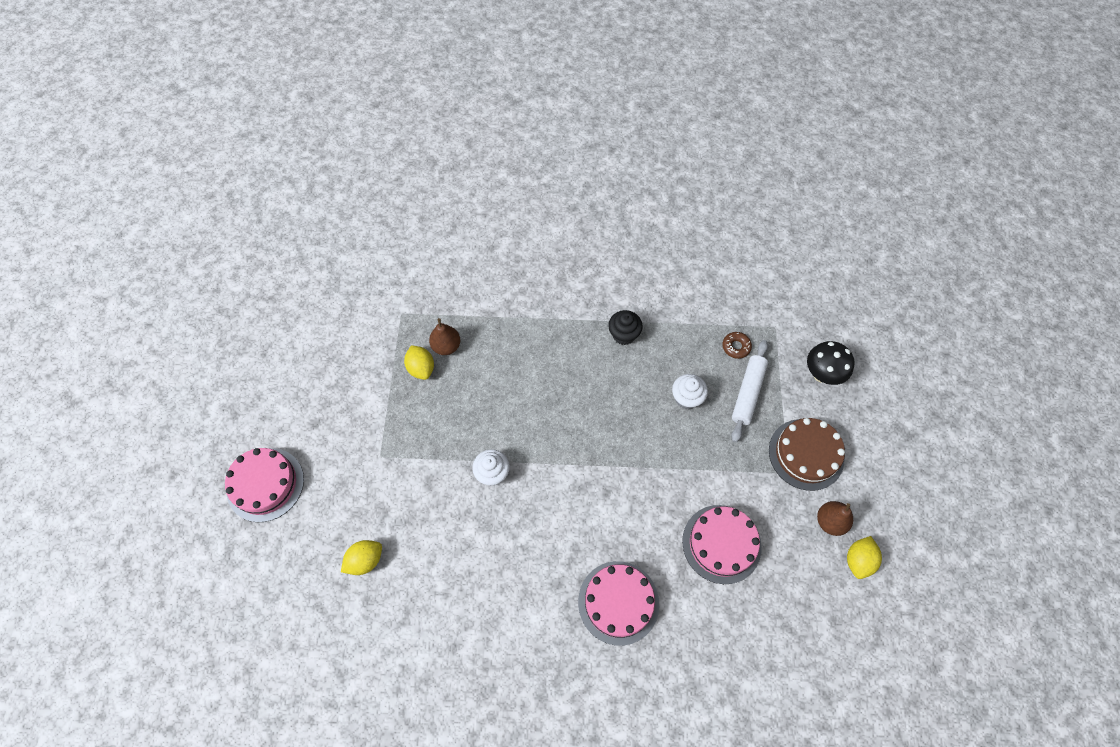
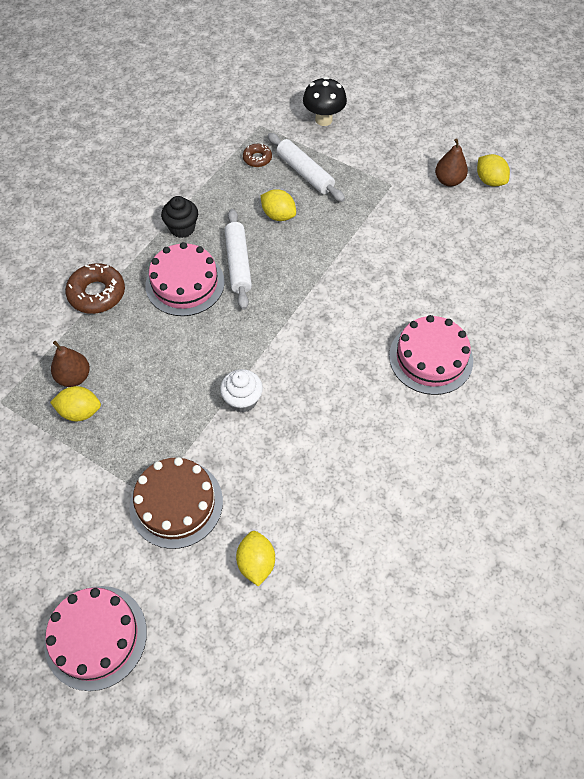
camera: 60 degrees left, 5 degrees down
(525, 315) = (97, 293): none -> brown donut
(616, 396) = (238, 263): none -> white rolling pin
(686, 398) = (278, 215): white cupcake -> yellow lemon
(721, 544) = (423, 258): pink cake -> pink cake (185, 283)
(806, 454) = (384, 165): brown cake -> brown cake (176, 503)

